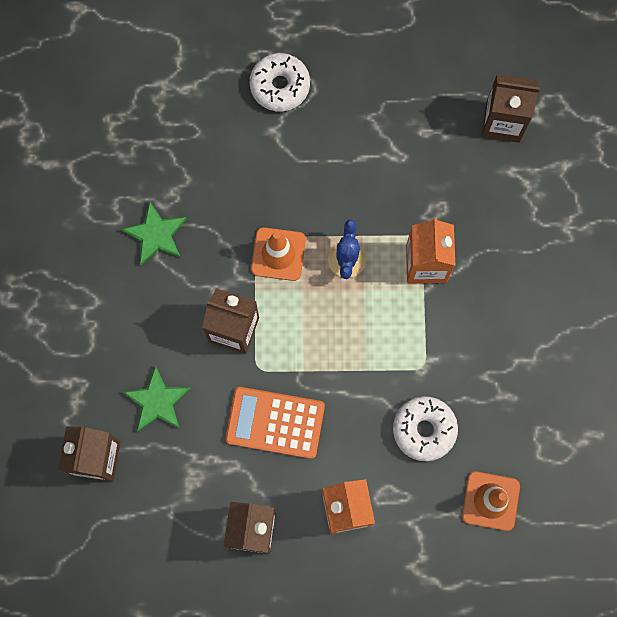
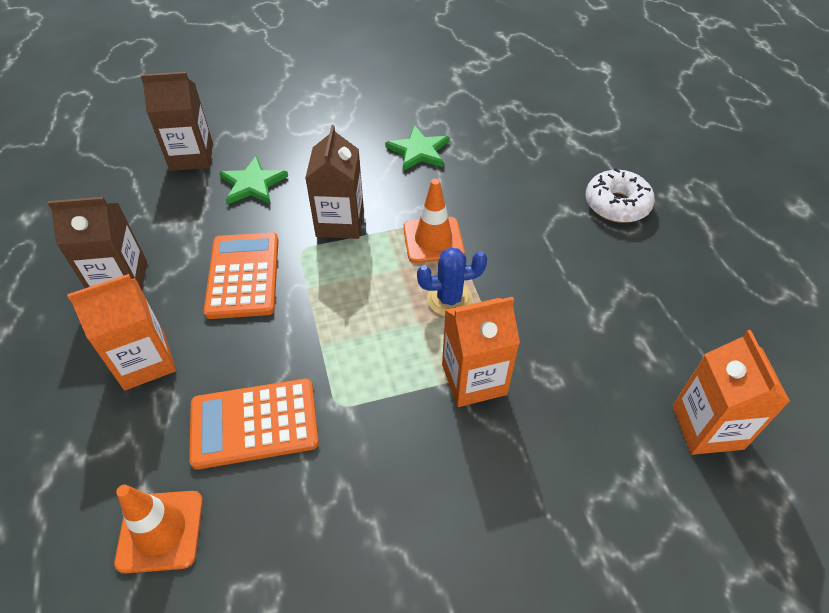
camera: 75 degrees right, 25 degrees down
(424, 430) = (254, 424): white donut -> orange calculator
(503, 122) = (707, 427): brown carton -> orange carton

